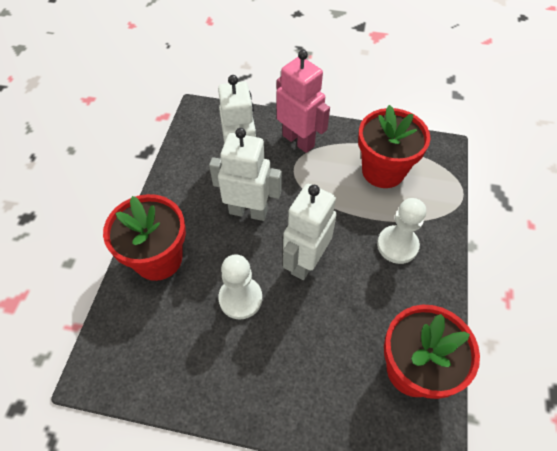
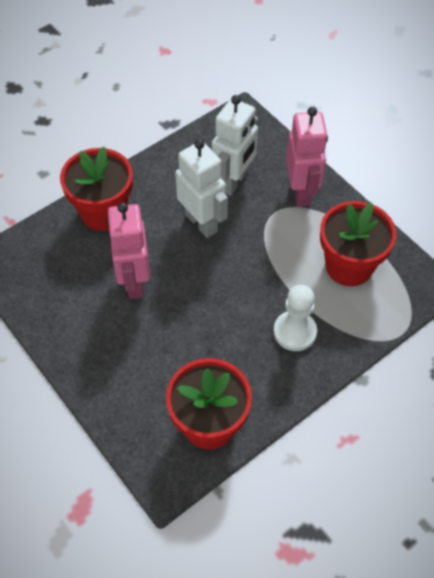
camera: 40 degrees right, 0 degrees up
(240, 298) = (134, 282): white pawn -> pink robot
(305, 261) = (207, 291): white robot -> none

